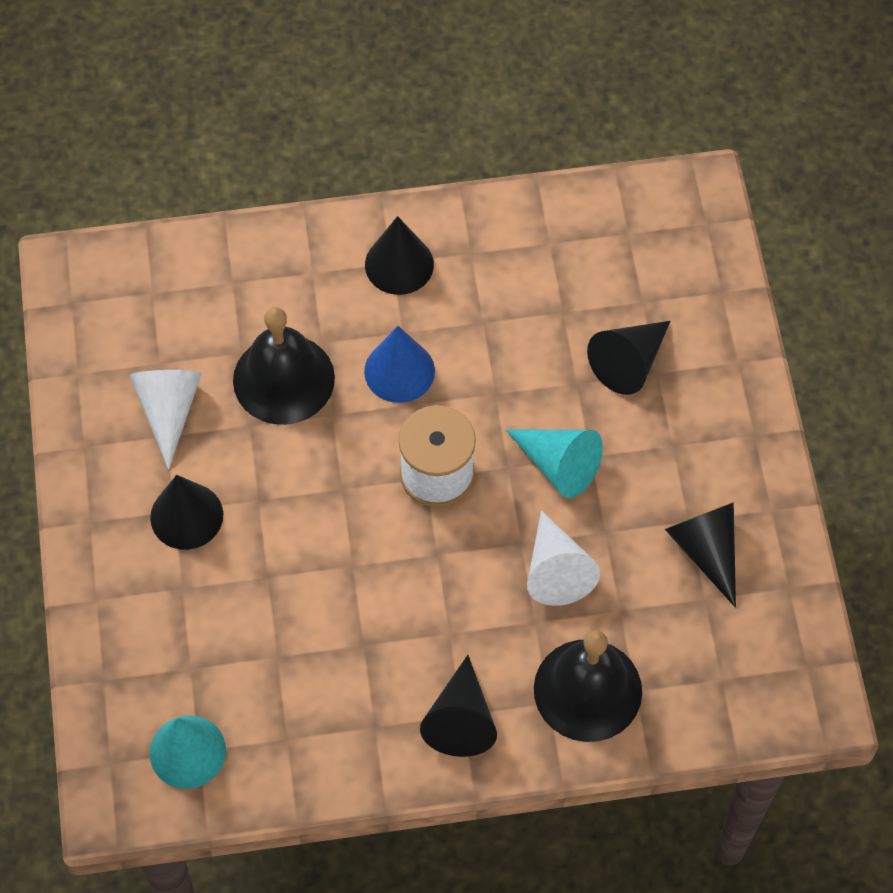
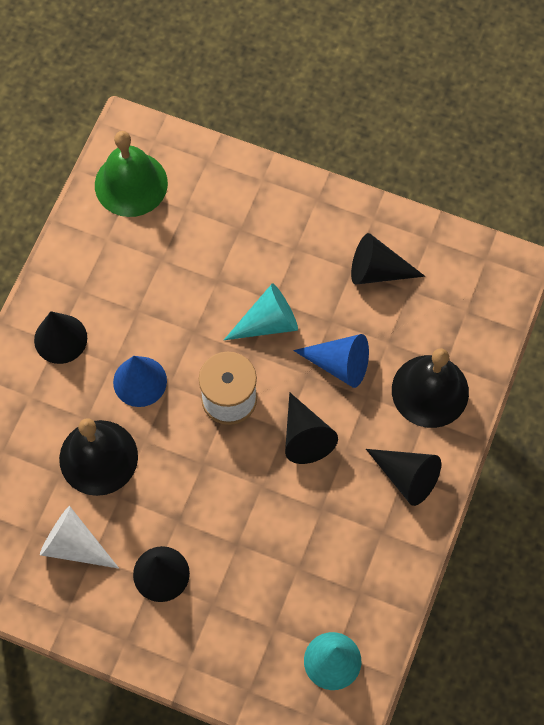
camera: 60 degrees left, 5 degrees up
(556, 570) = (339, 364): white cone -> blue cone
(629, 363) = (223, 241): black cone -> black cone (305, 437)
(635, 229) = (131, 184): none -> green bell

